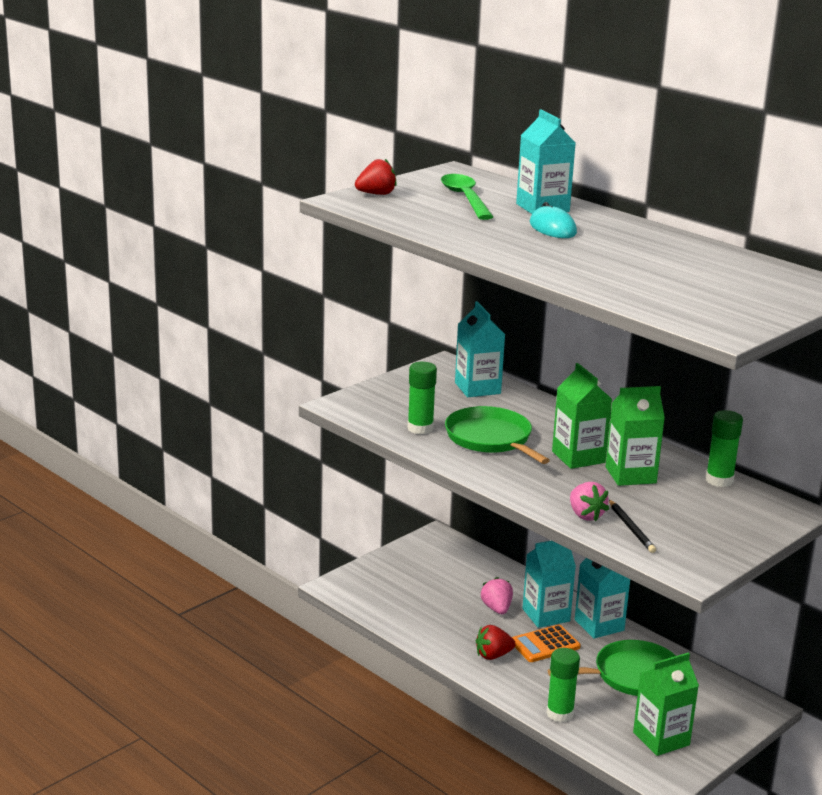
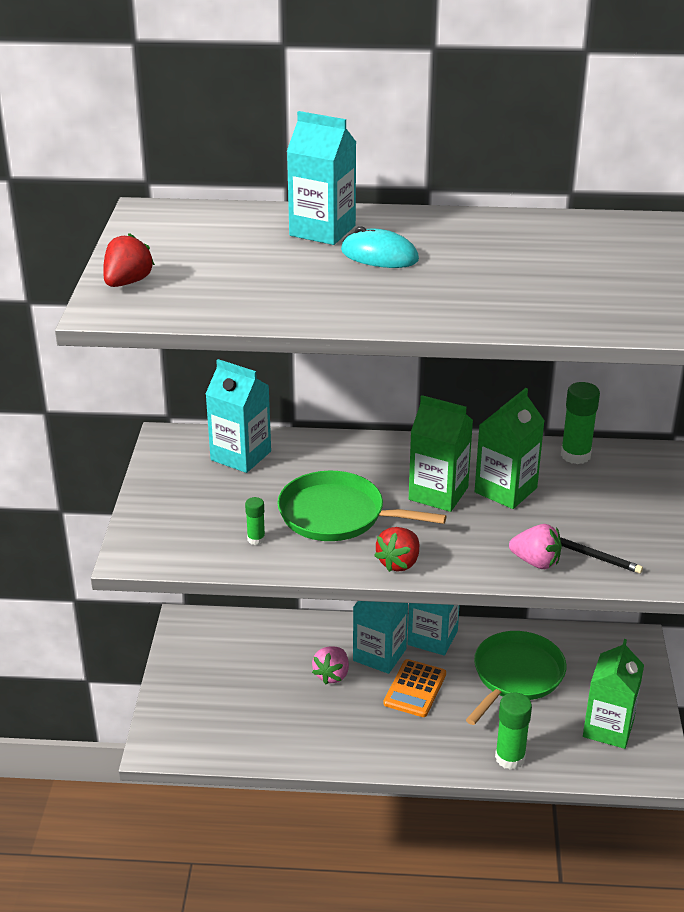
camera: 40 degrees left, 10 degrees up
(420, 428) = (256, 539): green glue stick -> green glue stick, size x0.55
(465, 198) = (228, 249): green spoon -> none
(493, 655) = (388, 731): red strawberry -> red strawberry (399, 563)
(497, 609) = (332, 675): pink strawberry -> pink strawberry turned 105 degrees counterclockwise

